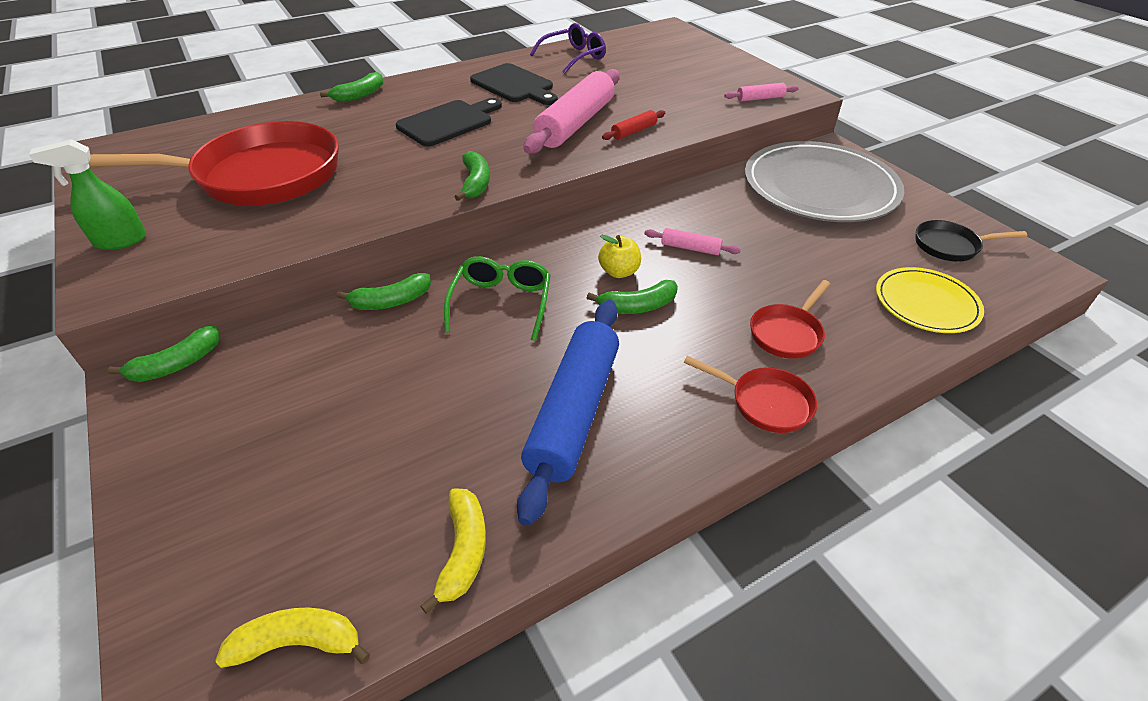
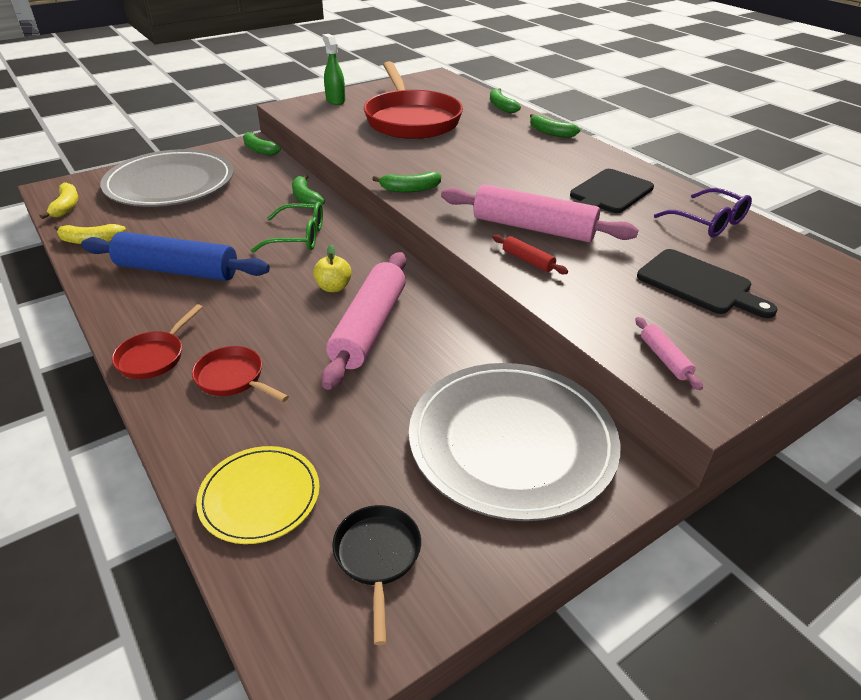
camera: 85 degrees right, 5 degrees down
(263, 473) = (170, 183): none -> grey plate
(448, 122) = (514, 170): black cutting board -> black cutting board (699, 284)
(638, 306) = (285, 297): green banana -> green banana (501, 106)
(690, 248) = (369, 328): pink rolling pin -> pink rolling pin, size x2.29

